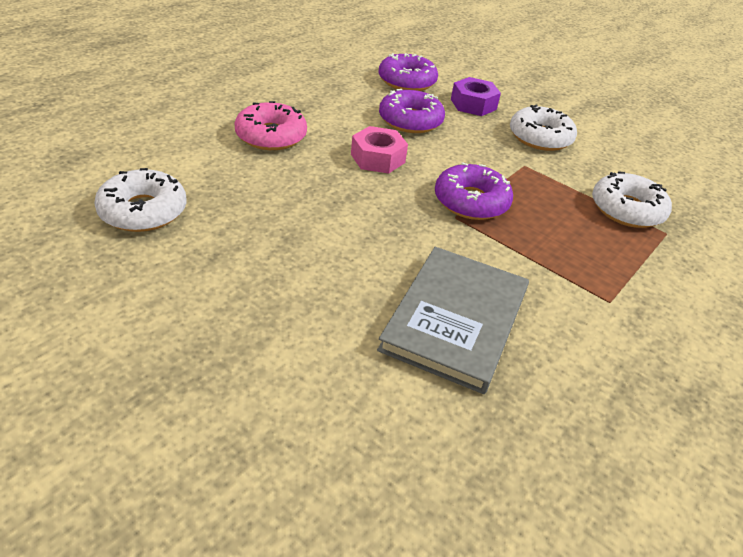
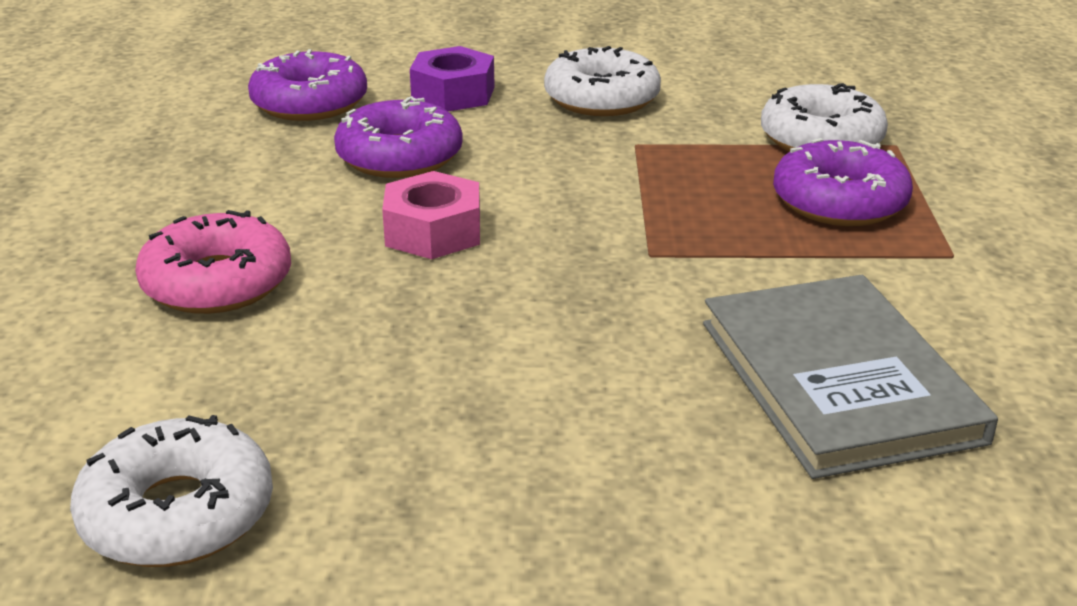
camera: 35 degrees left, 10 degrees down
(471, 201) = (640, 224): purple donut -> purple donut (839, 201)

